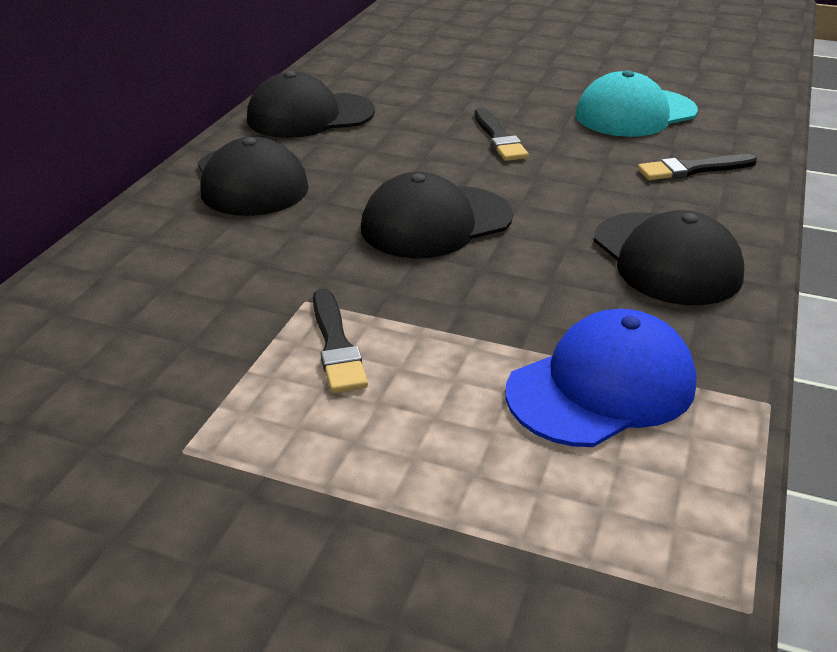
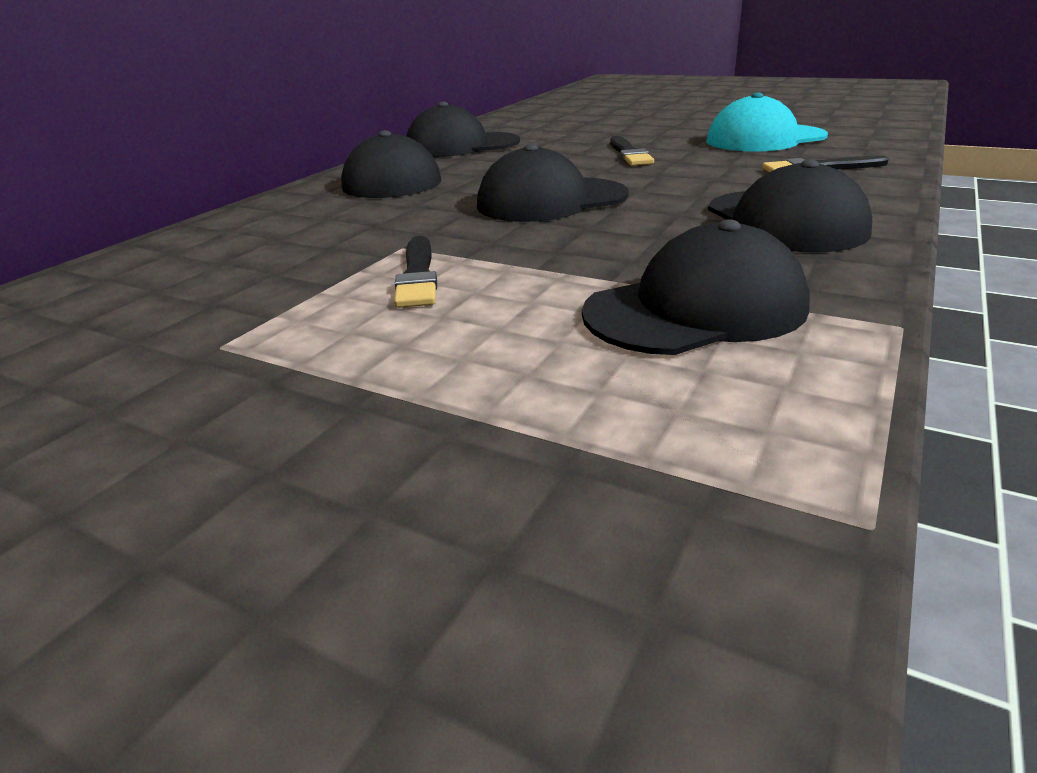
camera: 10 degrees right, 5 degrees down
(602, 387) = (696, 309): blue cap -> black cap

